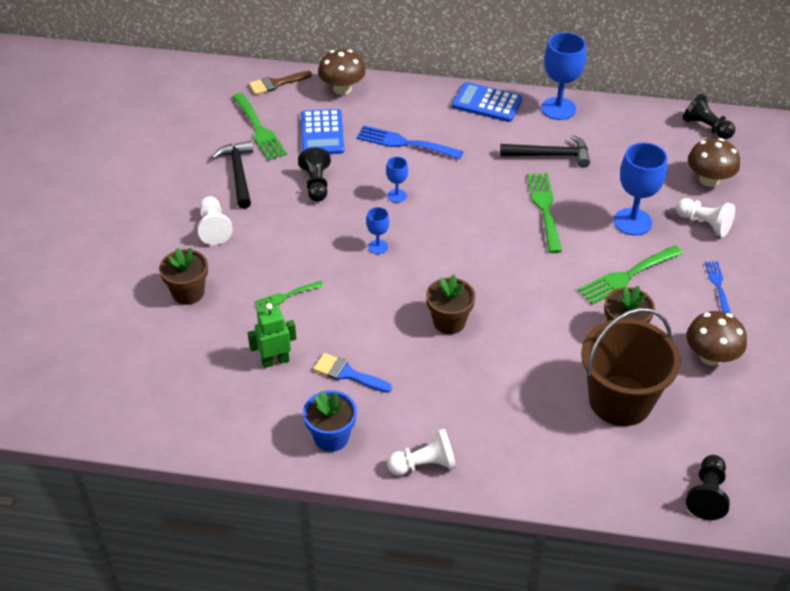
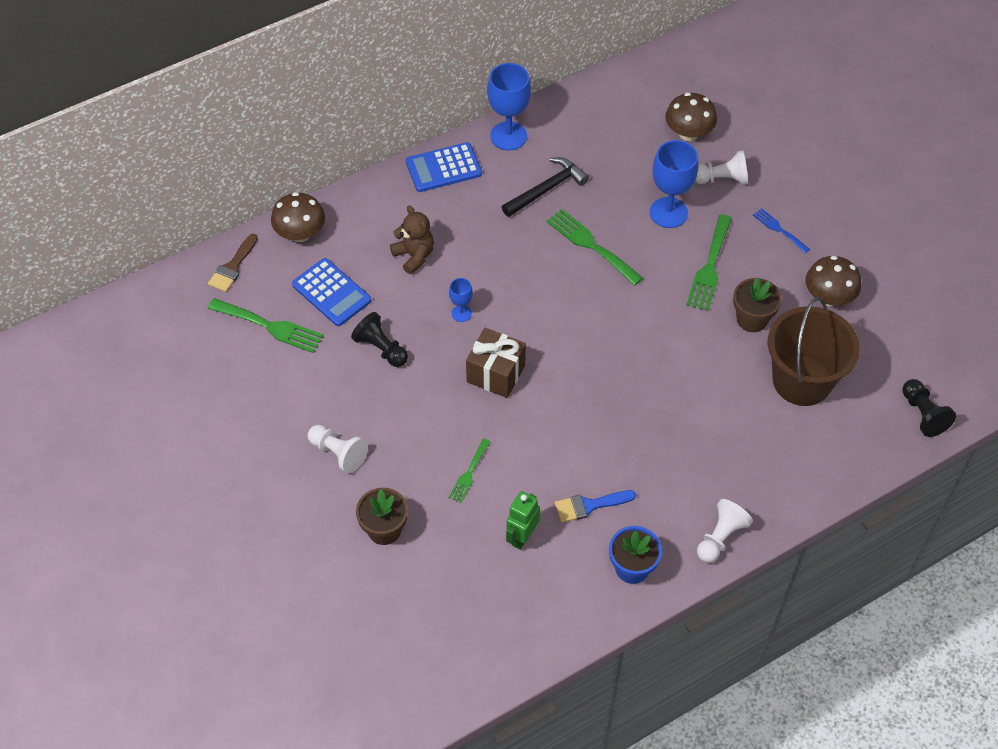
camera: 40 degrees left, 10 degrees up
(238, 174) = (301, 384): black hammer -> none
(378, 247) = (496, 373): blue goblet -> brown gift
(404, 143) = (414, 256): blue fork -> brown teddy bear
(449, 322) = (619, 403): brown flower pot -> none
(706, 127) = (641, 81): black pawn -> none

